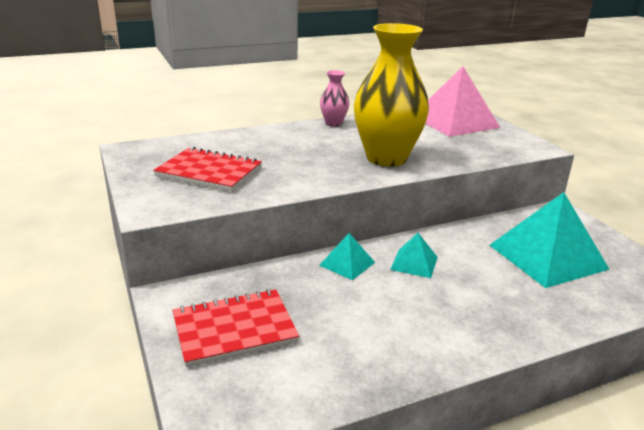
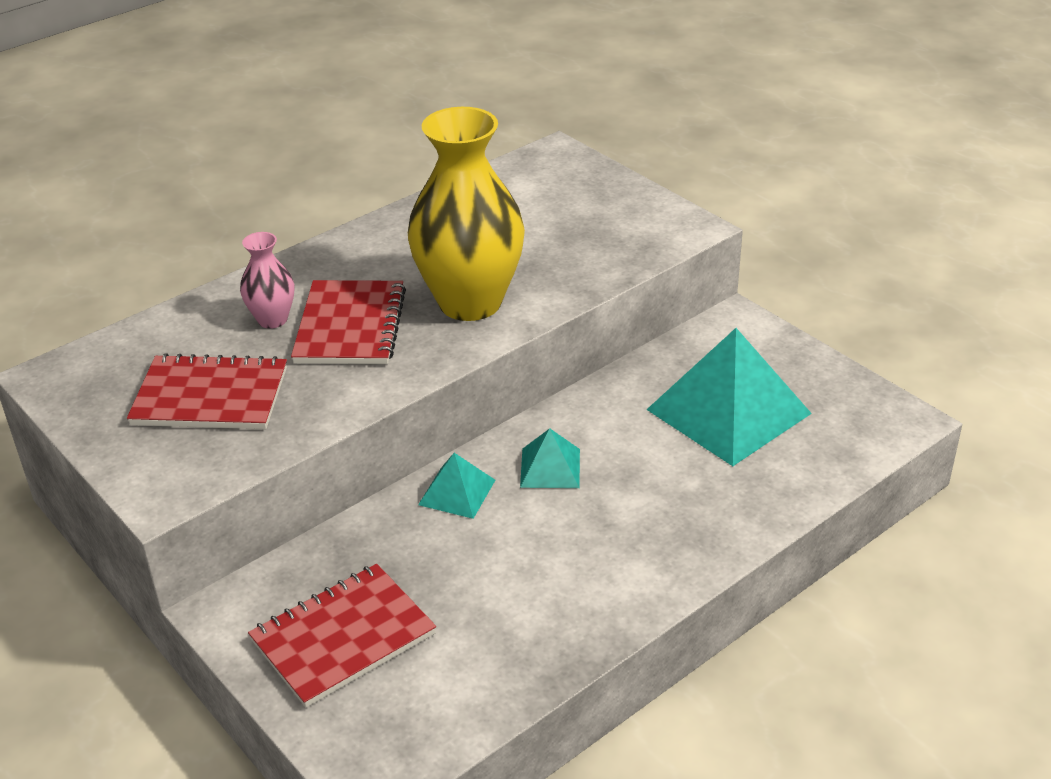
camera: 15 degrees left, 10 degrees up
(309, 156) = (350, 326): none -> red notebook
(333, 123) = (360, 238): pink vase -> pink vase (272, 319)
(455, 121) = (552, 191): pink pyramid -> none

